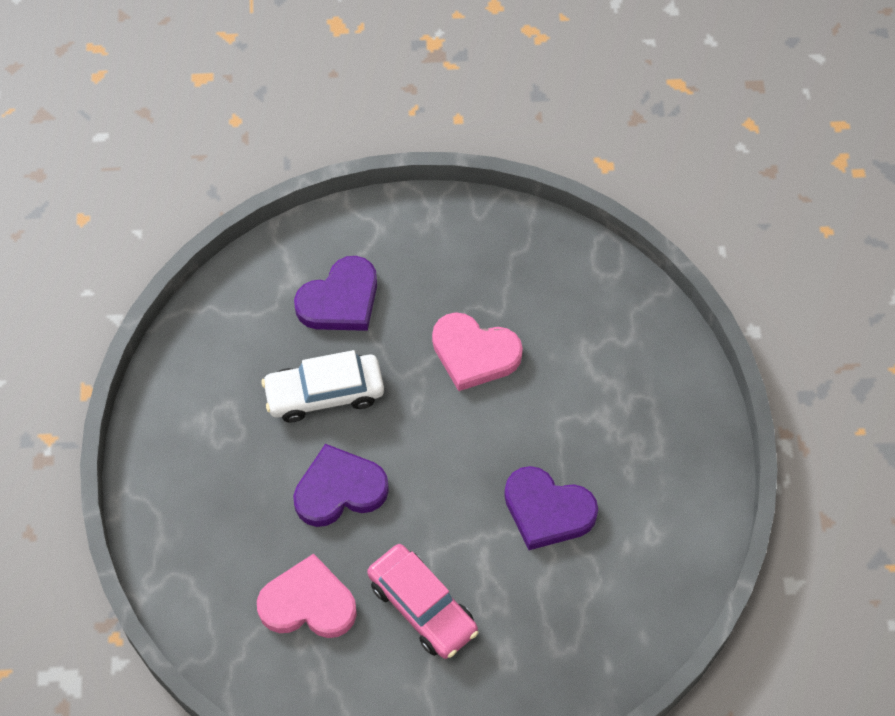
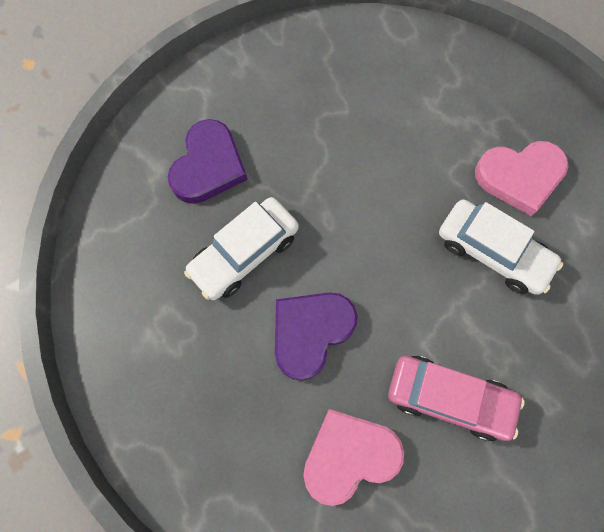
camera: 30 degrees left, 10 degrees up
(474, 353) = (347, 153): pink heart -> pink heart (519, 177)
(547, 510) = (492, 252): purple heart -> white car

